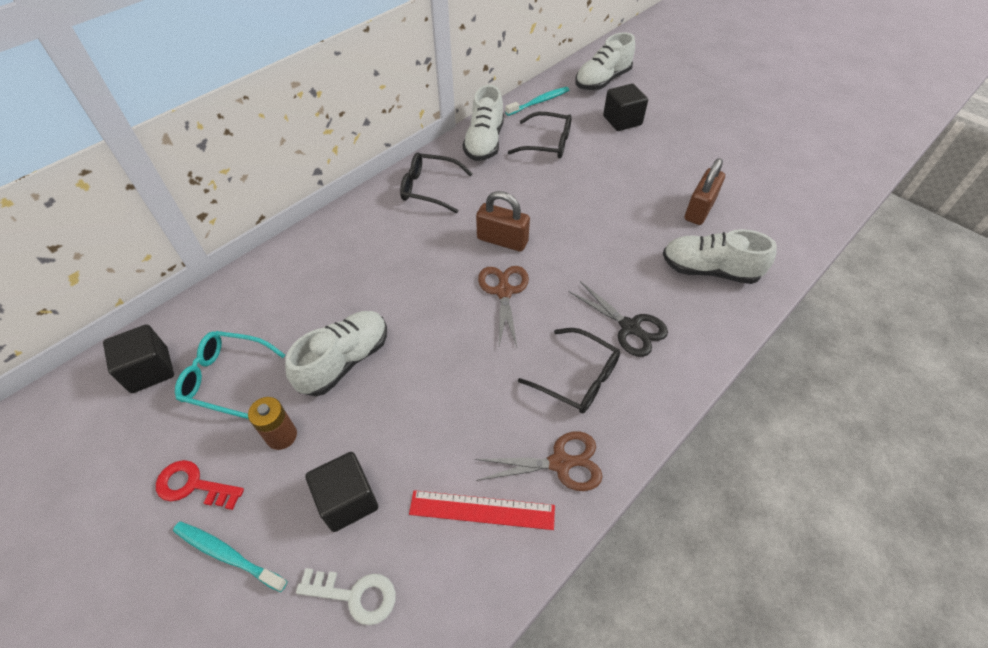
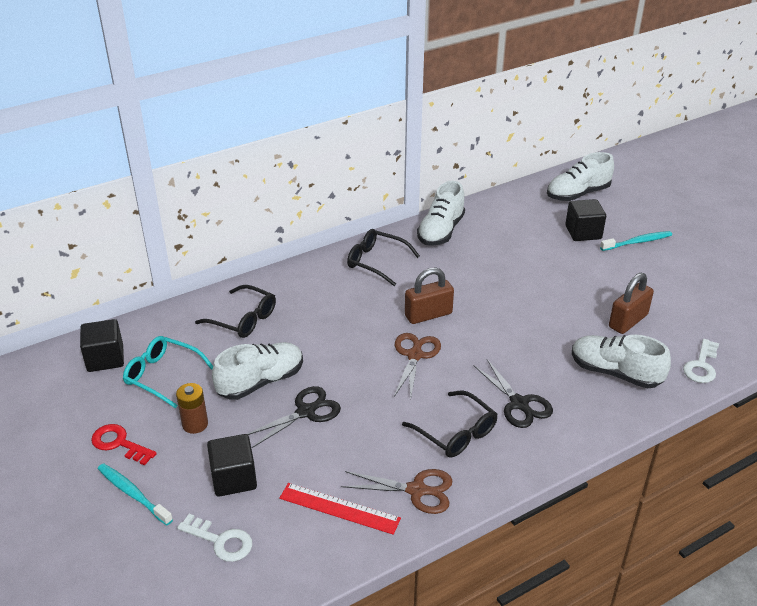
camera: 15 degrees right, 15 degrees down
(407, 389) = (306, 411): none -> black scissors
(502, 240) = (428, 315): brown padlock -> brown padlock turned 60 degrees counterclockwise
(539, 102) = (506, 204): turquoise toothbrush -> turquoise toothbrush (637, 242)
(547, 143) = (500, 241): black glasses -> black glasses (243, 319)
(785, 245) = (701, 365): none -> white key

